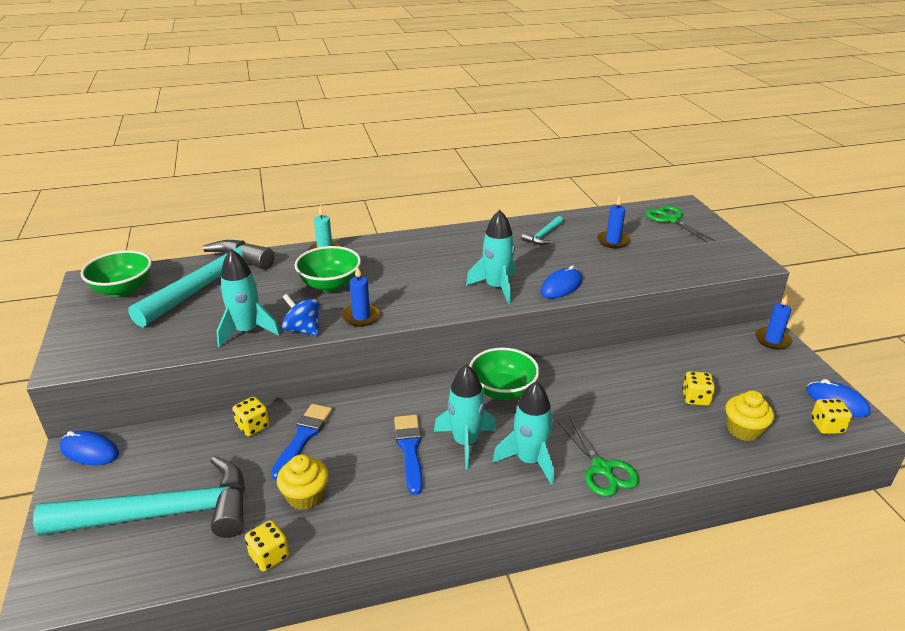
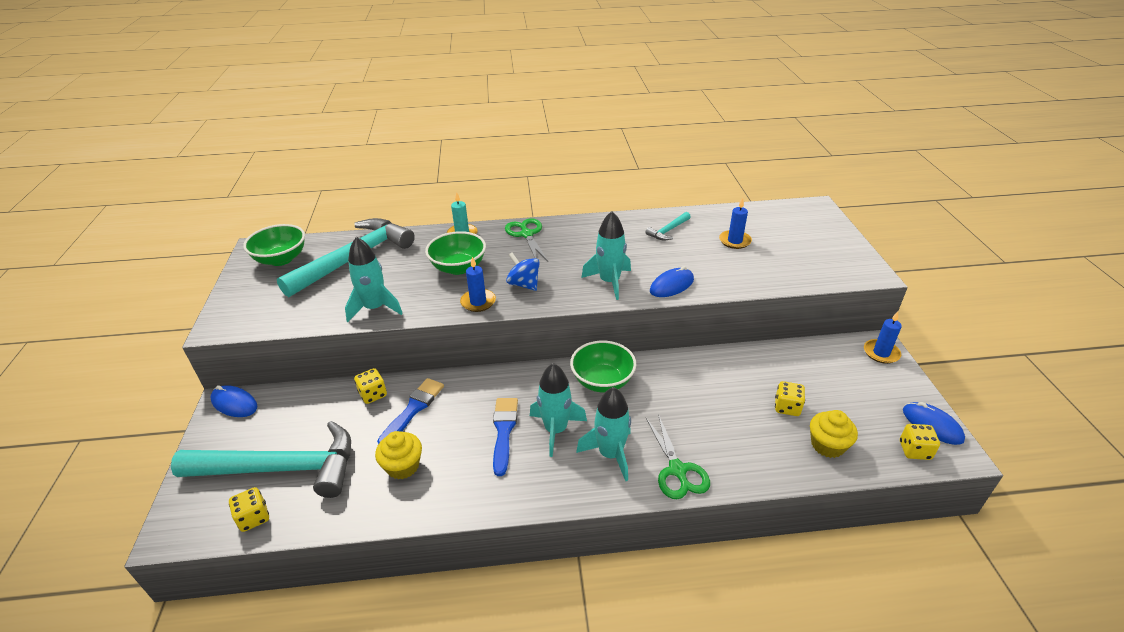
camera: 10 degrees right, 5 degrees up
(269, 556) = (359, 519): yellow dice -> yellow dice (254, 518)
(303, 330) = (423, 311): blue spinning top -> blue spinning top (524, 284)
(671, 220) = (800, 222): green scissors -> green scissors (526, 234)

